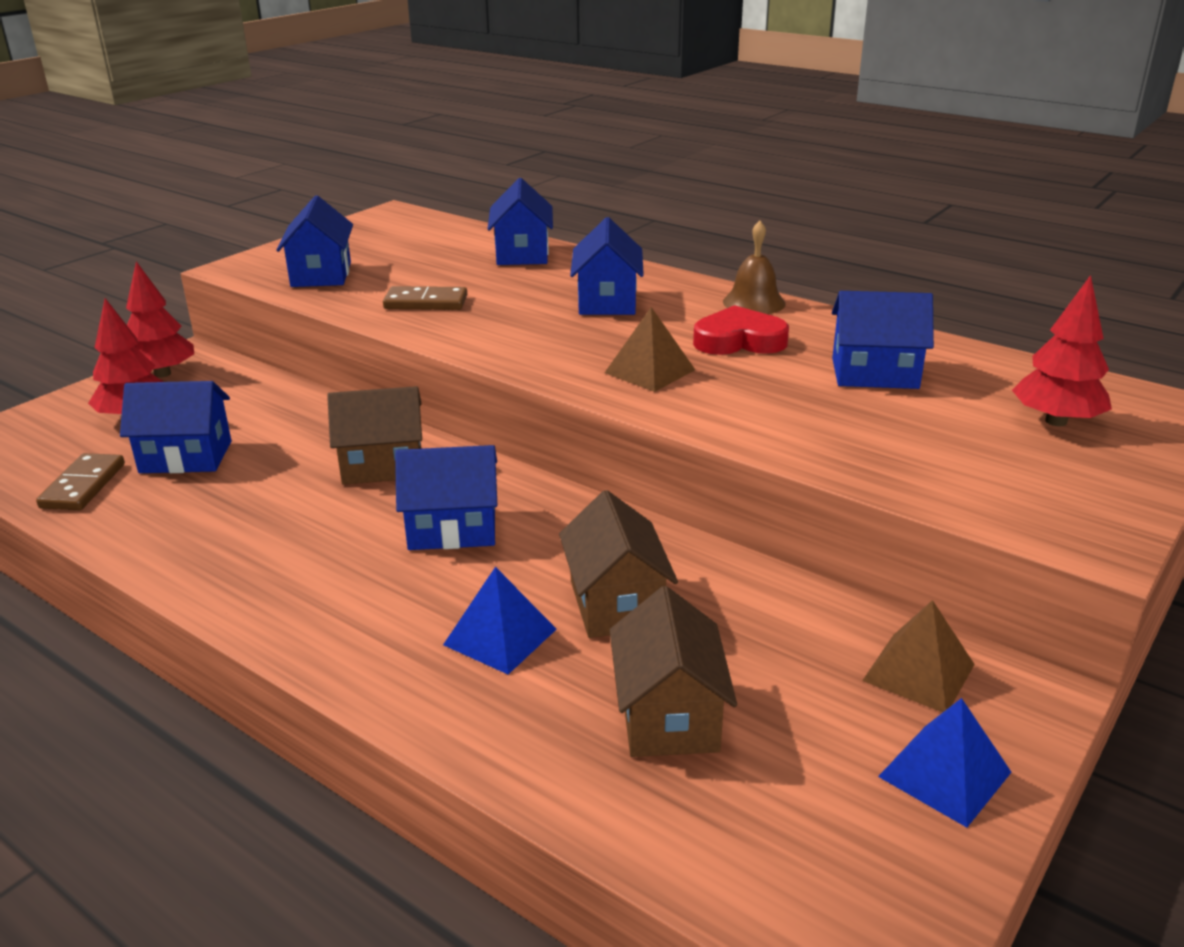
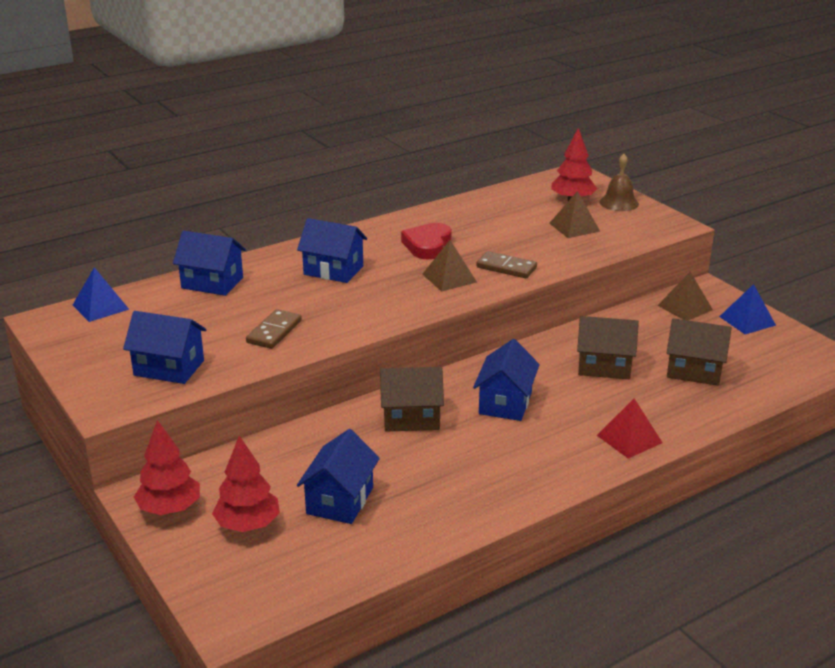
camera: 70 degrees left, 0 degrees up
(83, 486) = (354, 551): brown domino -> brown domino (506, 267)
(382, 465) = (411, 418): brown house -> brown house turned 75 degrees clockwise
(393, 664) = (629, 439): none -> red pyramid
(500, 636) = (618, 404): blue pyramid -> blue pyramid (100, 307)
(754, 302) = (376, 229): brown bell -> brown bell (619, 203)
(874, 373) = (496, 223): blue house -> none
(943, 438) = (574, 227): none -> brown pyramid

